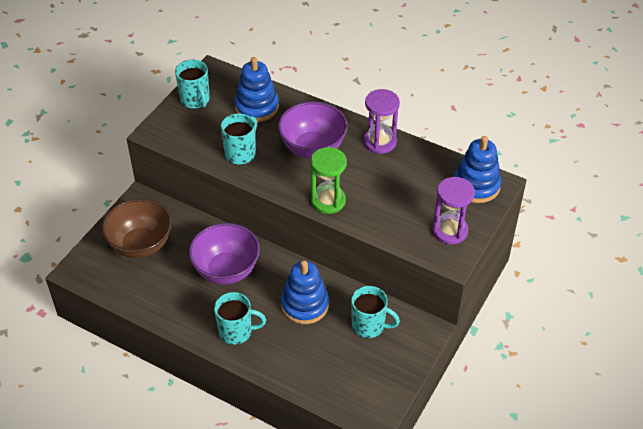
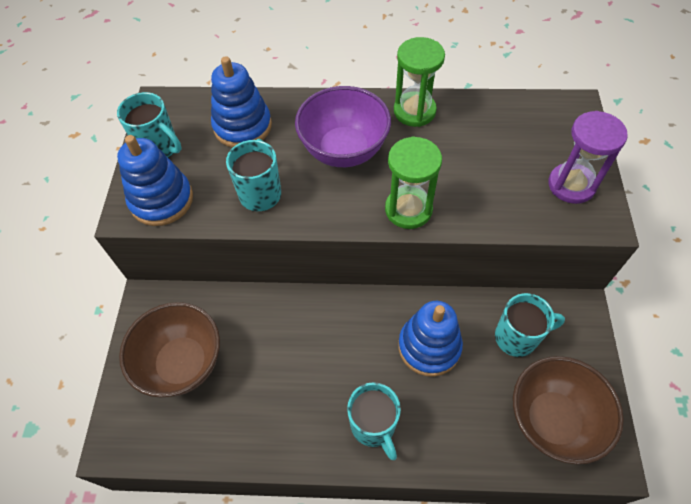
camera: 25 degrees left, 10 degrees up
(226, 270) = (309, 346): purple bowl -> none
(236, 332) = (373, 426): turquoise mug -> turquoise mug turned 90 degrees clockwise
(355, 381) = (552, 420): none -> brown bowl
(379, 142) = (414, 111): purple hourglass -> green hourglass
(476, 186) = (555, 118): blue stacking toy -> blue stacking toy (161, 200)

